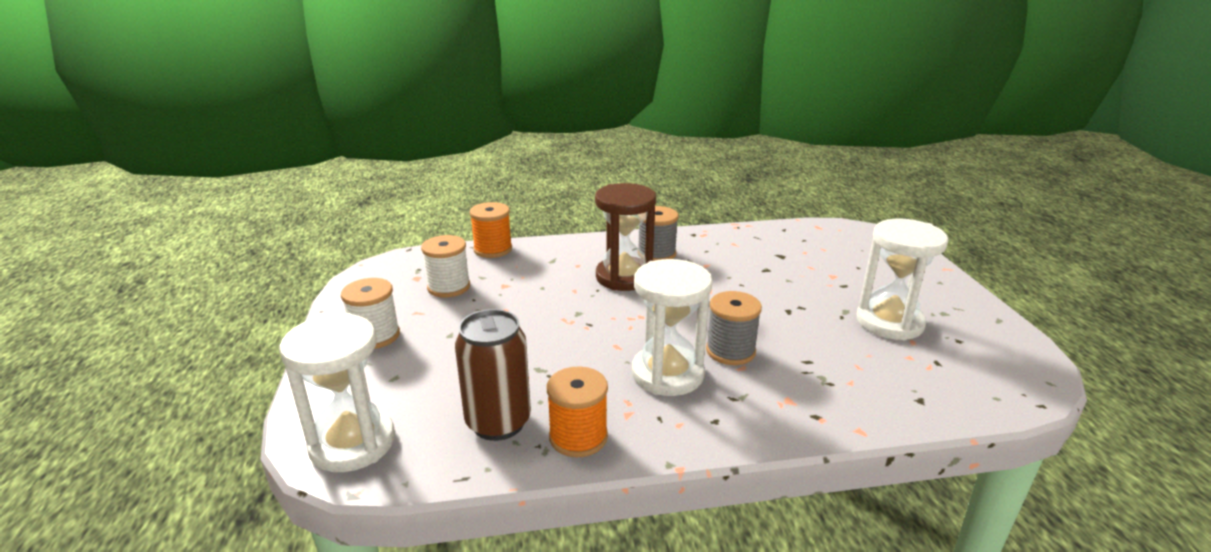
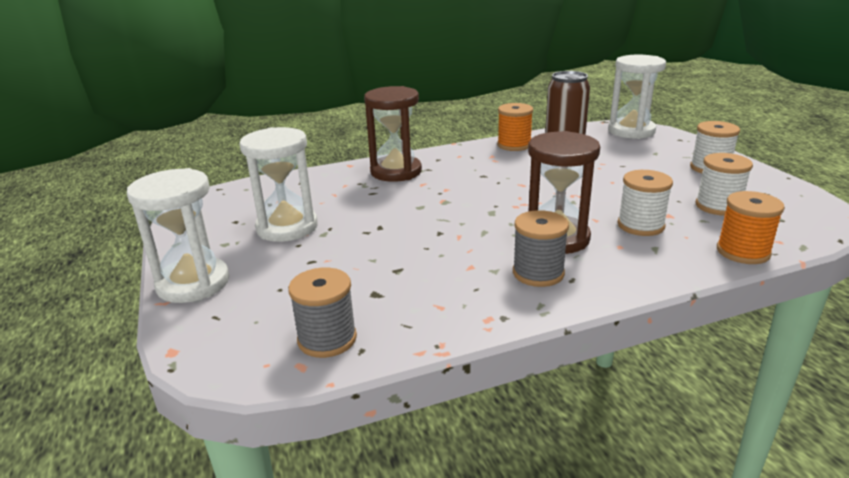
camera: 170 degrees right, 0 degrees up
(541, 278) = (640, 225): none -> white spool
(667, 374) = (475, 174): white hourglass -> white hourglass (193, 283)
(730, 351) = (432, 191): grey spool -> grey spool (327, 339)
(781, 398) = (396, 172): none -> brown hourglass

